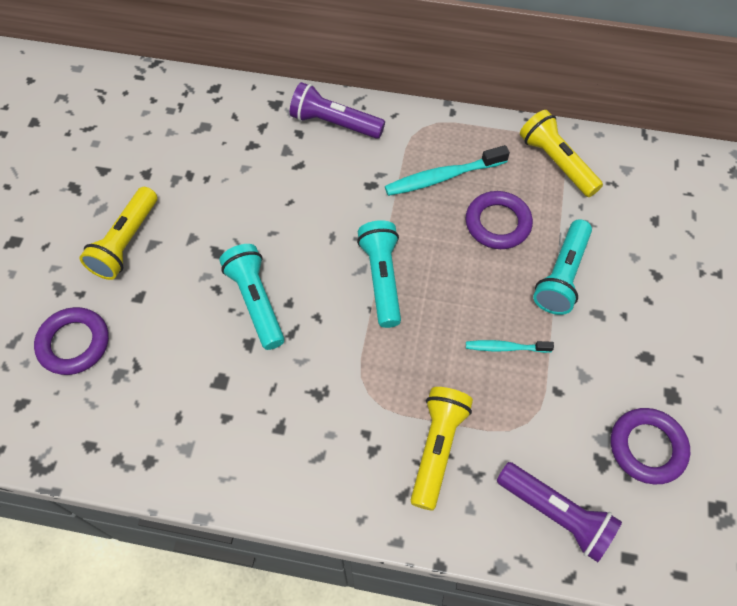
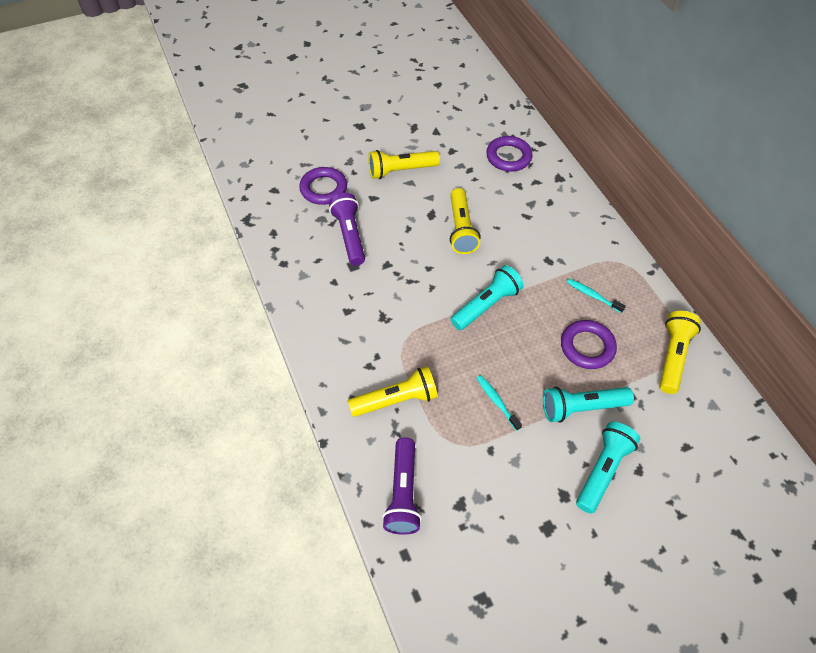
camera: 55 degrees right, 5 degrees down
(256, 301) = (416, 252): turquoise flashlight -> turquoise flashlight (603, 470)
(263, 237) = (461, 229): none -> yellow flashlight
(334, 123) = (575, 215): purple flashlight -> purple flashlight (349, 235)
(442, 177) = (592, 295): turquoise toothbrush -> turquoise toothbrush, size x0.59
(647, 447) = (493, 529): purple ring -> purple ring (508, 157)

